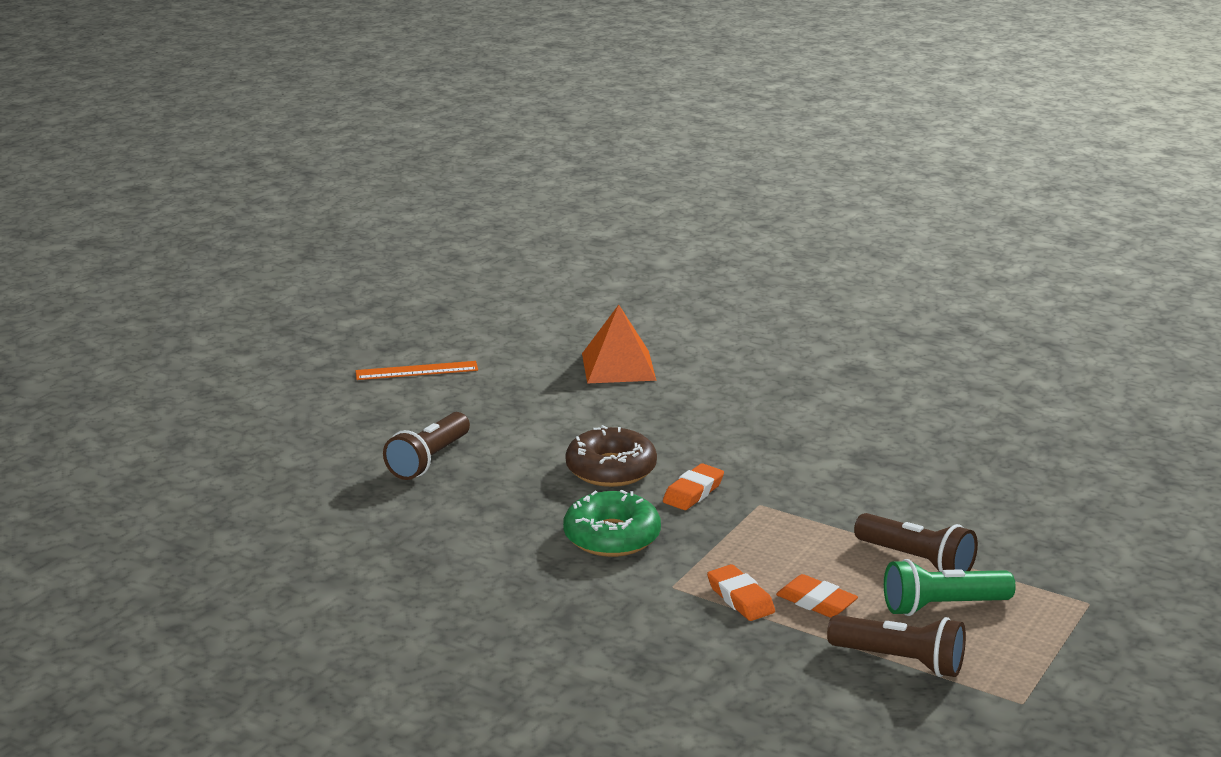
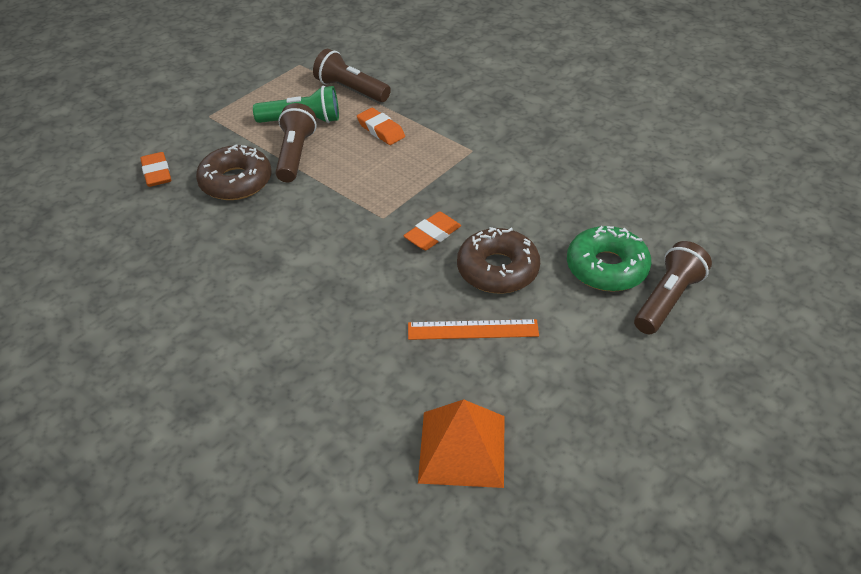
camera: 170 degrees left, 20 degrees up
(416, 371) = (713, 470): orange ruler -> orange ruler (473, 330)
(612, 537) = (508, 195): green donut -> green donut (606, 267)
(740, 598) = (429, 137): orange eraser -> orange eraser (157, 173)
(916, 561) = (295, 154): brown flashlight -> brown flashlight turned 45 degrees clockwise
(968, 525) = (236, 182): none -> brown donut

